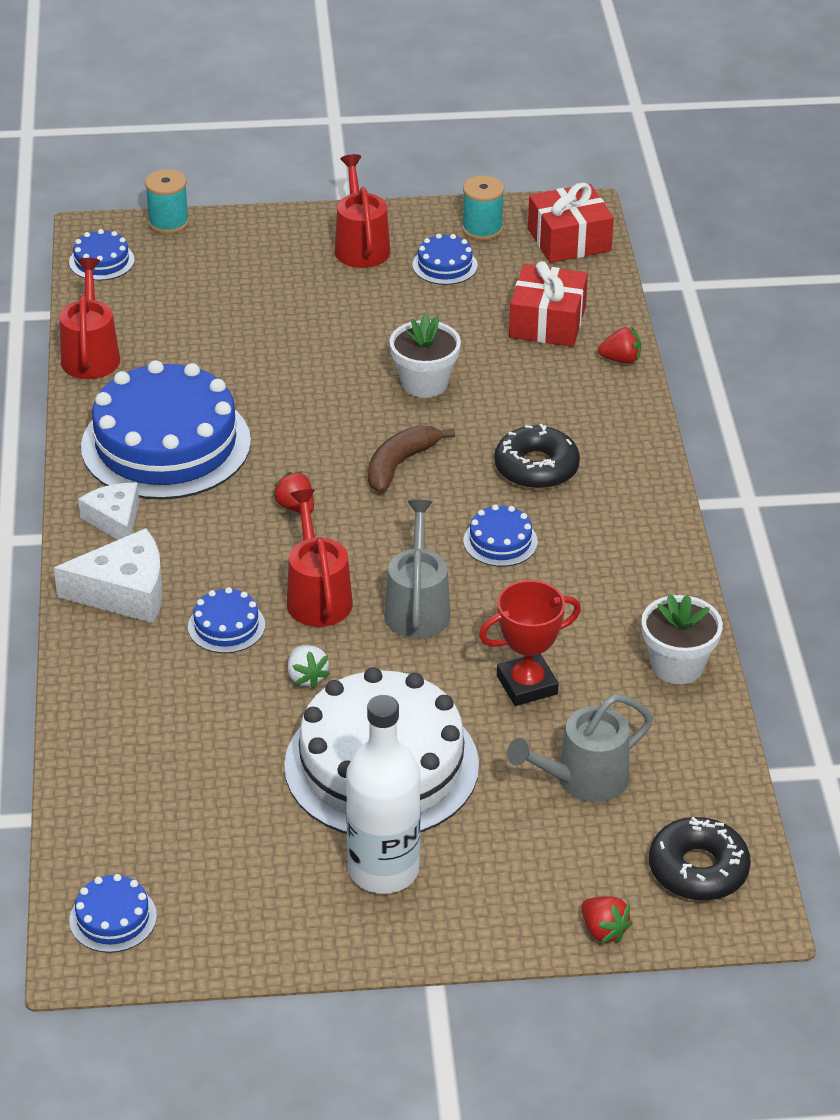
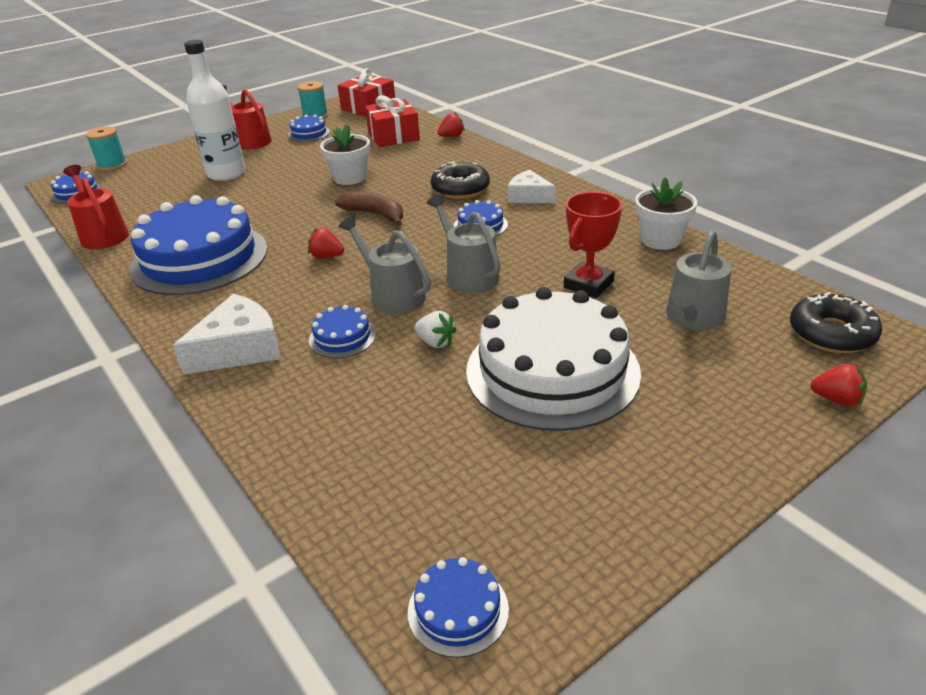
camera: 30 degrees left, 5 degrees down
(115, 520) = (194, 310): white cheese -> white cheese (529, 196)
(317, 596) = (392, 295): red watering can -> grey watering can
(383, 870) = (639, 439): white bottle -> white bottle (226, 174)
(400, 464) = (375, 214): brown banana -> brown banana turned 120 degrees clockwise

